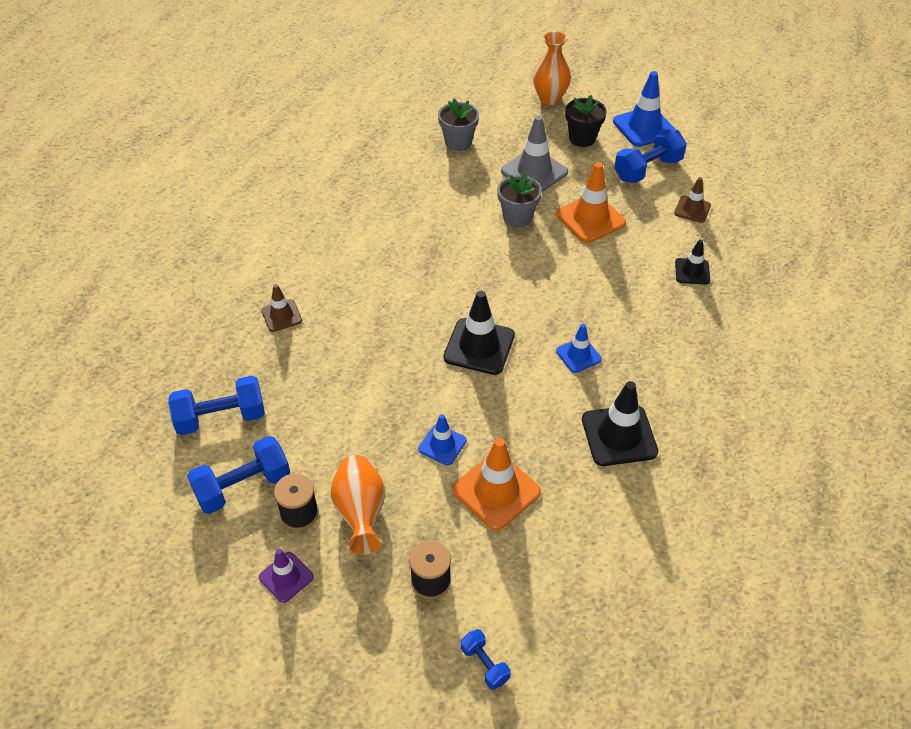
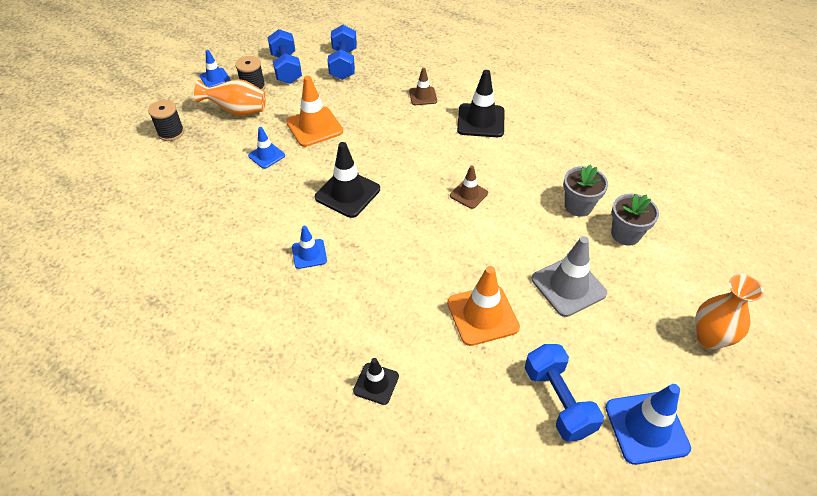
camera: 105 degrees right, 0 degrees up
(286, 577) = (215, 78): purple traffic cone -> blue traffic cone
(485, 664) = (103, 145): blue dumbbell -> none
(496, 491) = (213, 175): orange traffic cone -> orange traffic cone (314, 127)
(517, 217) = (498, 255): grey flower pot -> grey flower pot (578, 206)
(582, 138) = (626, 349): black flower pot -> none
(619, 435) = (216, 256): black traffic cone -> black traffic cone (481, 121)
(692, 209) = (475, 424): brown traffic cone -> brown traffic cone (468, 194)

